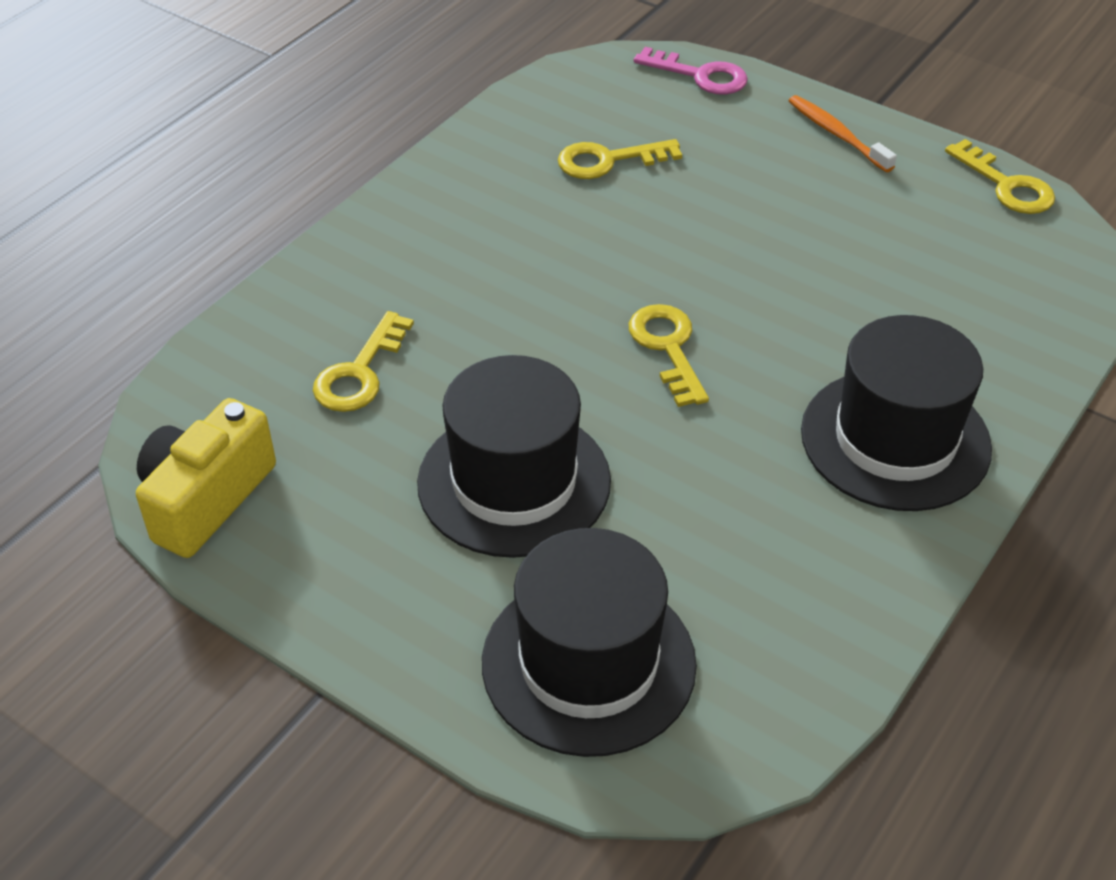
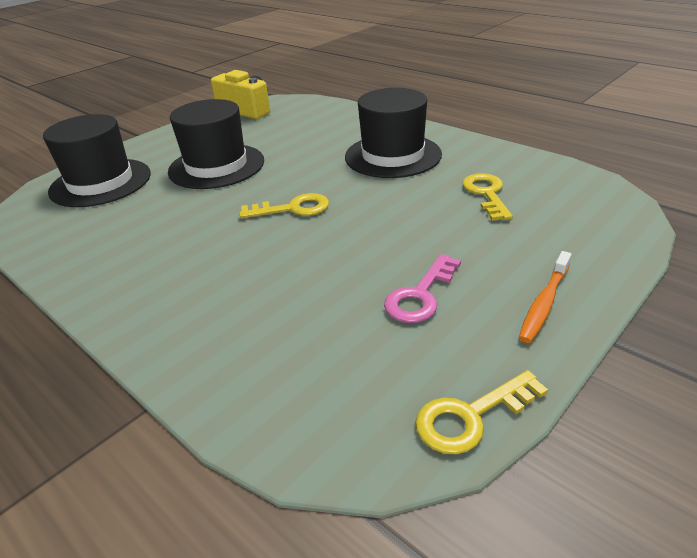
camera: 100 degrees right, 10 degrees down
(360, 372) = (307, 132): yellow key -> none
(700, 75) = (617, 235): pink key -> pink key (420, 295)
(837, 134) = (544, 303): orange toothbrush -> orange toothbrush turned 150 degrees clockwise
(895, 439) = (170, 287): black hat -> black hat (393, 155)

